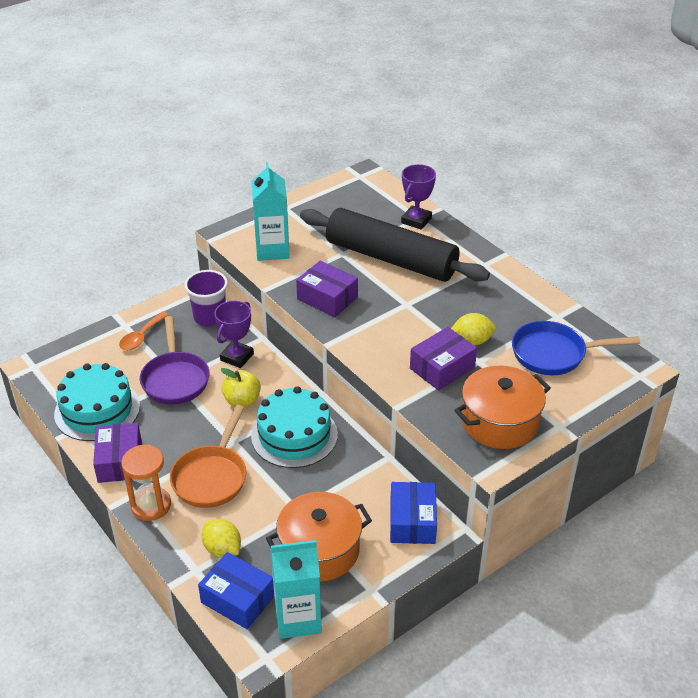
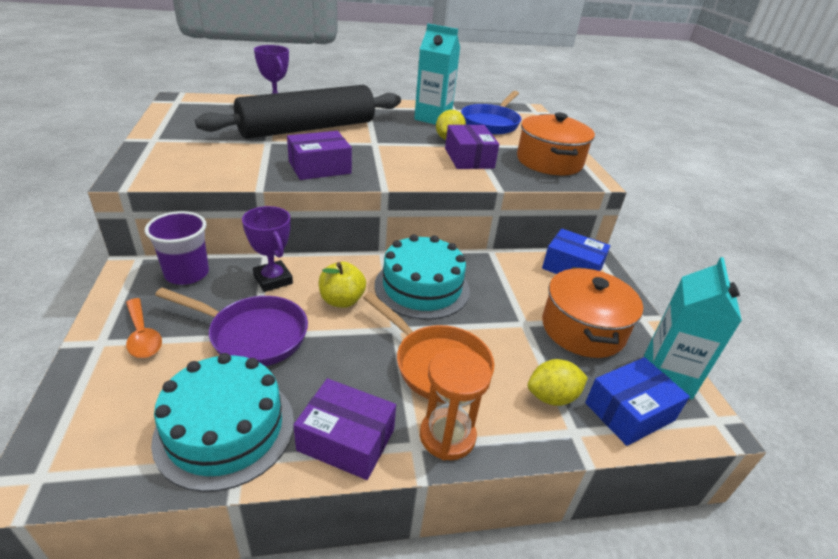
camera: 65 degrees left, 5 degrees down
(272, 250) = (205, 165): turquoise carton -> turquoise carton (433, 118)

